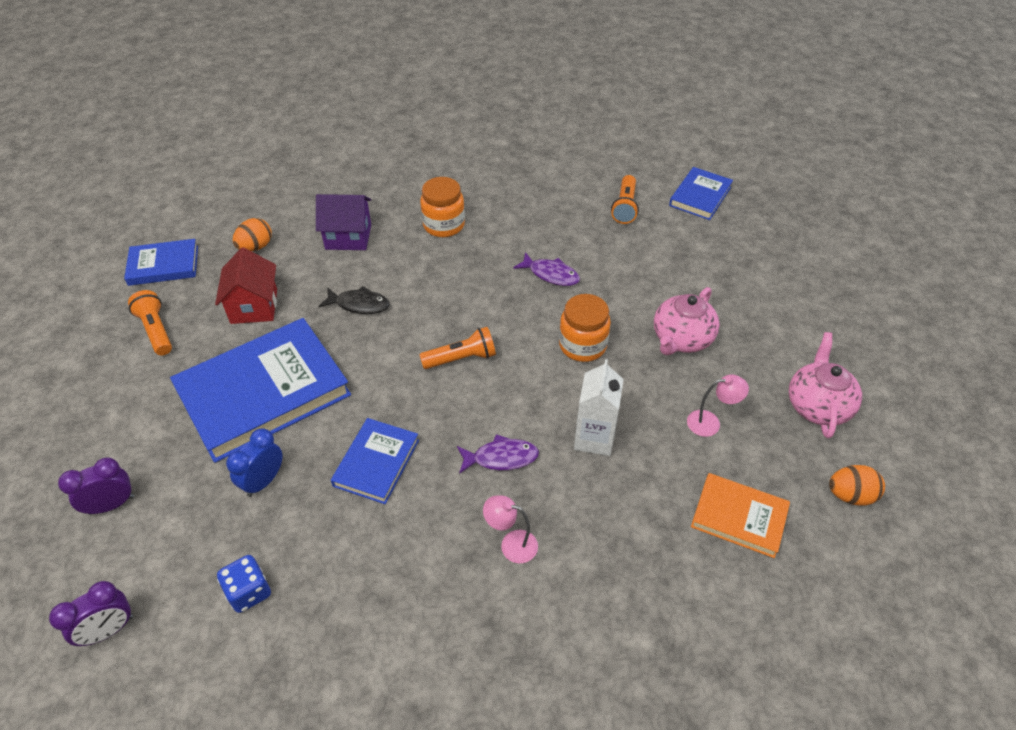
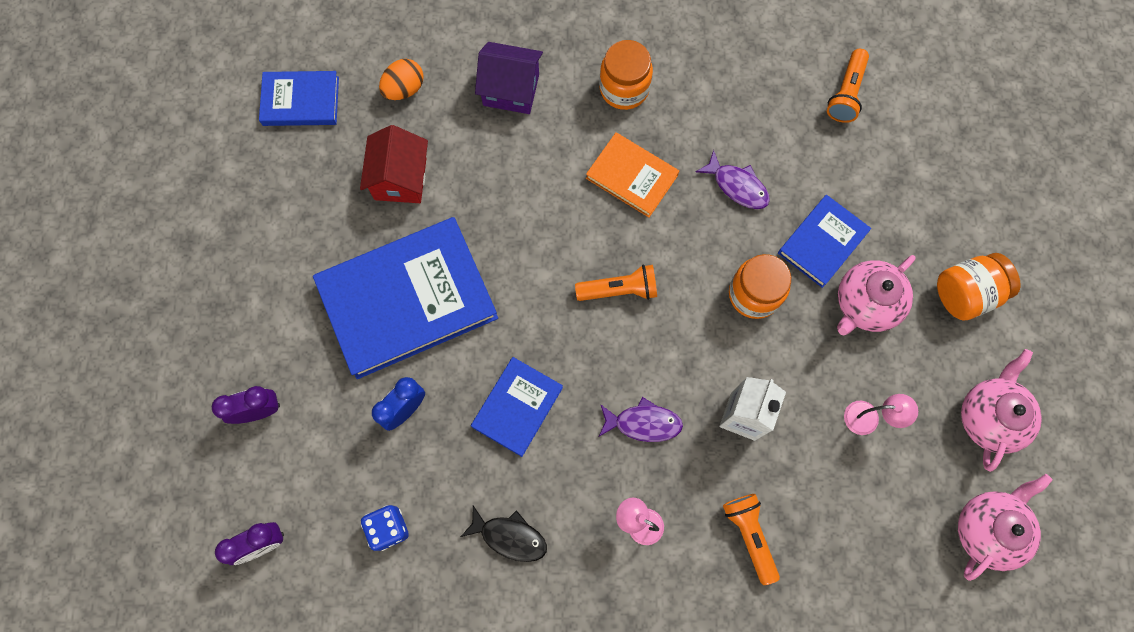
camera: 10 degrees right, 25 degrees up
(156, 330) = (295, 196): orange flashlight -> orange flashlight (749, 535)
(359, 304) = (515, 195): black fish -> black fish (509, 536)
(700, 196) = (943, 89): blue book -> blue book (822, 242)
(739, 517) = (868, 533): orange book -> orange book (632, 176)
(763, 320) = (965, 293): none -> orange jar
(850, 495) = (988, 529): orange egg -> pink teapot

